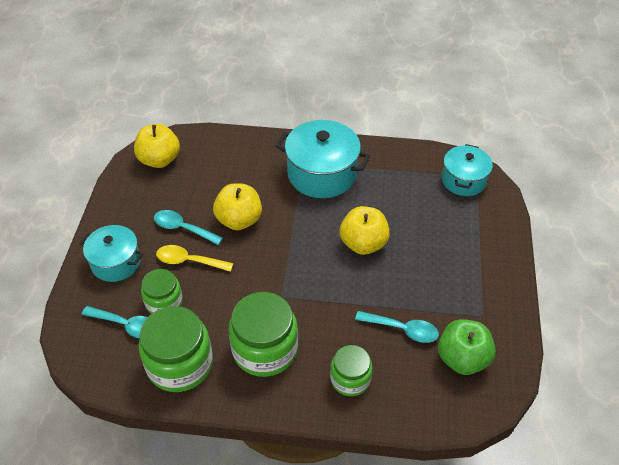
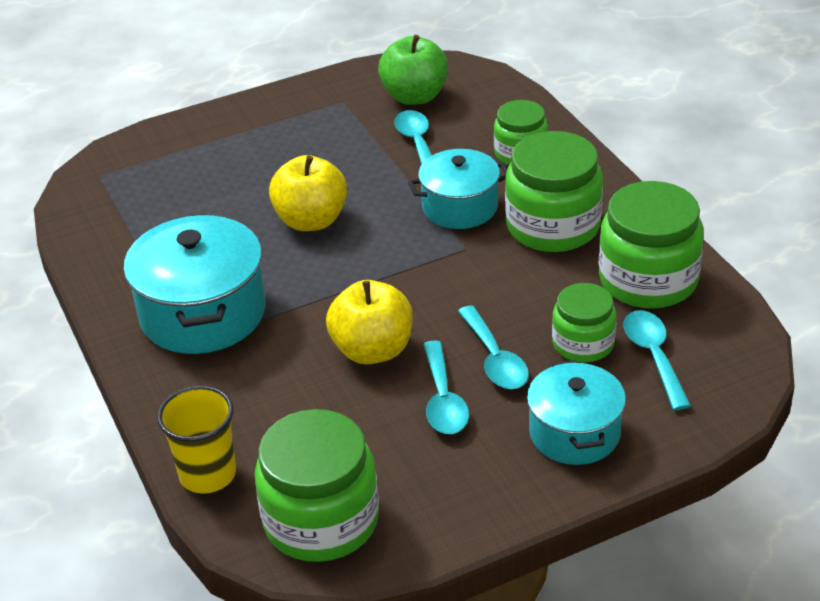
camera: 120 degrees left, 10 degrees down
(159, 160) = (321, 520): yellow apple -> green jar
(189, 261) = (495, 359): yellow spoon -> turquoise spoon
(217, 139) = (208, 474): none -> yellow cup
(463, 180) = (114, 183): turquoise pot -> turquoise pot (460, 207)

